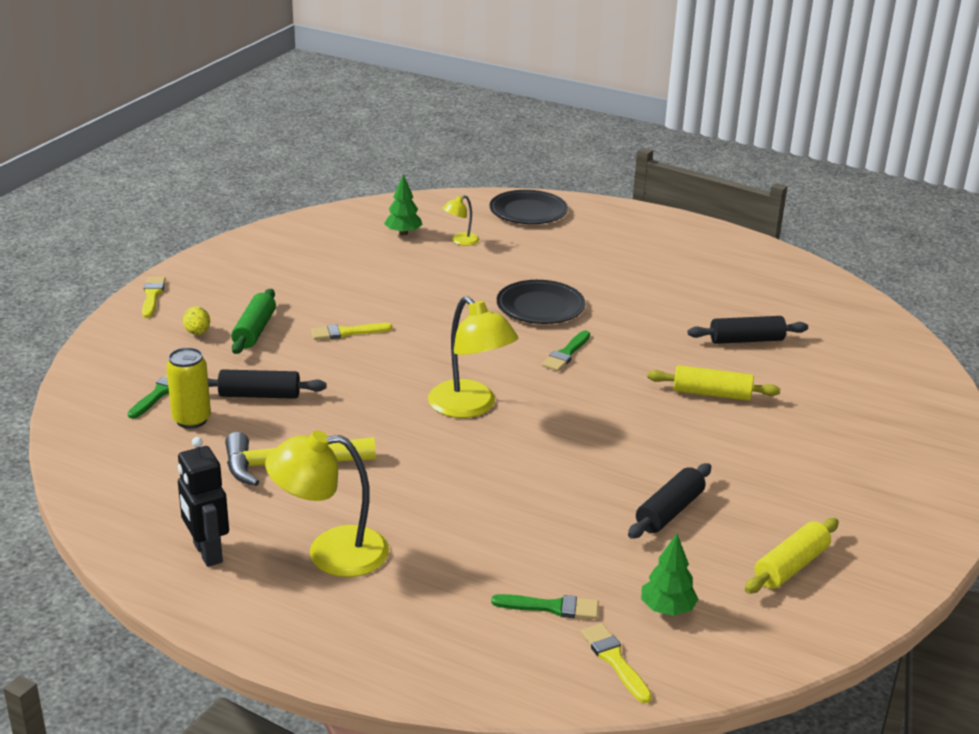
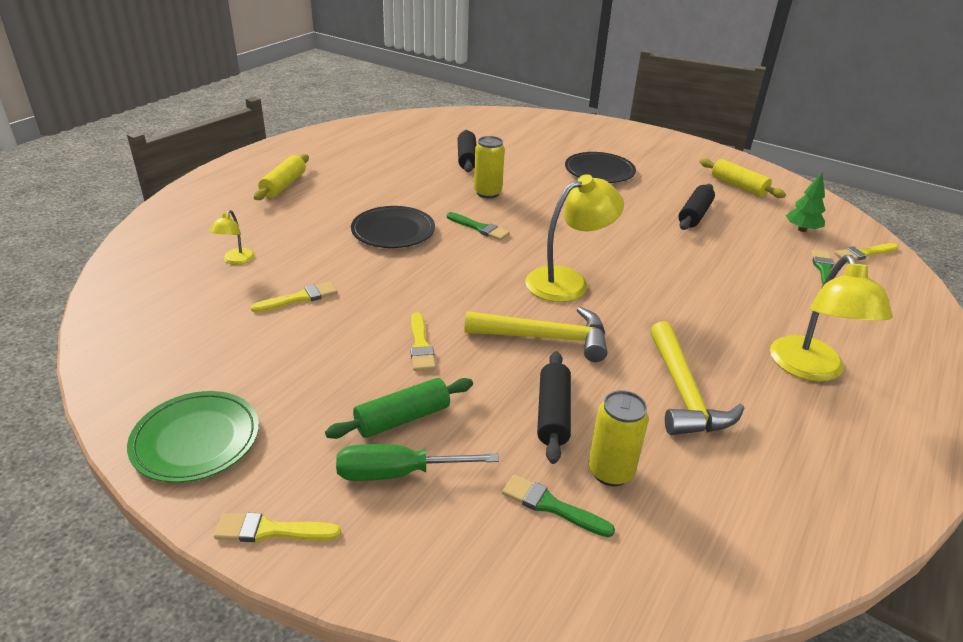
camera: 85 degrees left, 5 degrees up
(197, 333) = (397, 473): yellow egg -> green screwdriver
(207, 553) = (850, 451): black robot -> none
(234, 261) = (196, 440): none -> green plate
(254, 331) = (402, 418): green rolling pin -> green rolling pin turned 45 degrees counterclockwise
(366, 393) = (546, 338): none -> yellow hammer
(403, 233) = (193, 295): green tree -> none
(407, 274) = (299, 298): none -> yellow brush
(460, 241) = (236, 260): yellow lamp -> yellow lamp turned 45 degrees clockwise
(528, 211) = (189, 217): black plate -> black plate (599, 171)
(655, 356) = (487, 193): none -> yellow can
(669, 511) = (694, 215): black rolling pin -> black rolling pin turned 75 degrees clockwise
(711, 394) = (542, 181): yellow rolling pin -> yellow rolling pin (284, 185)

